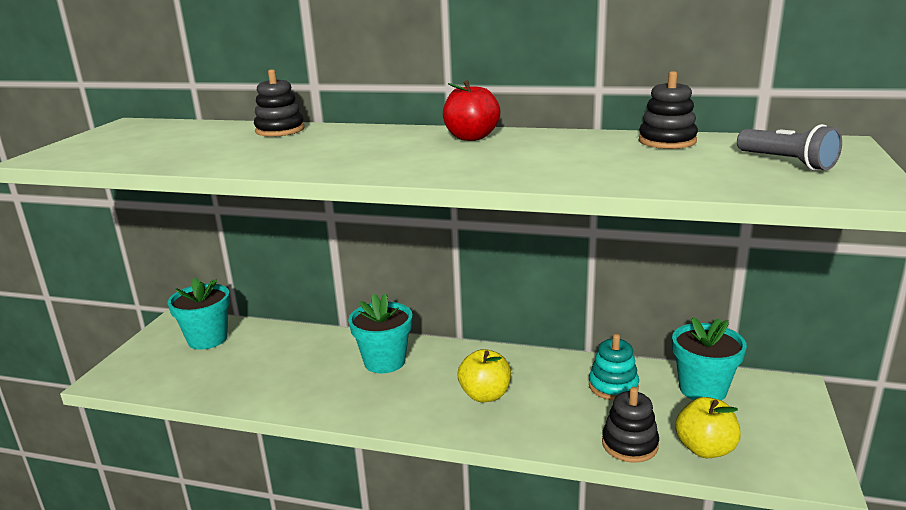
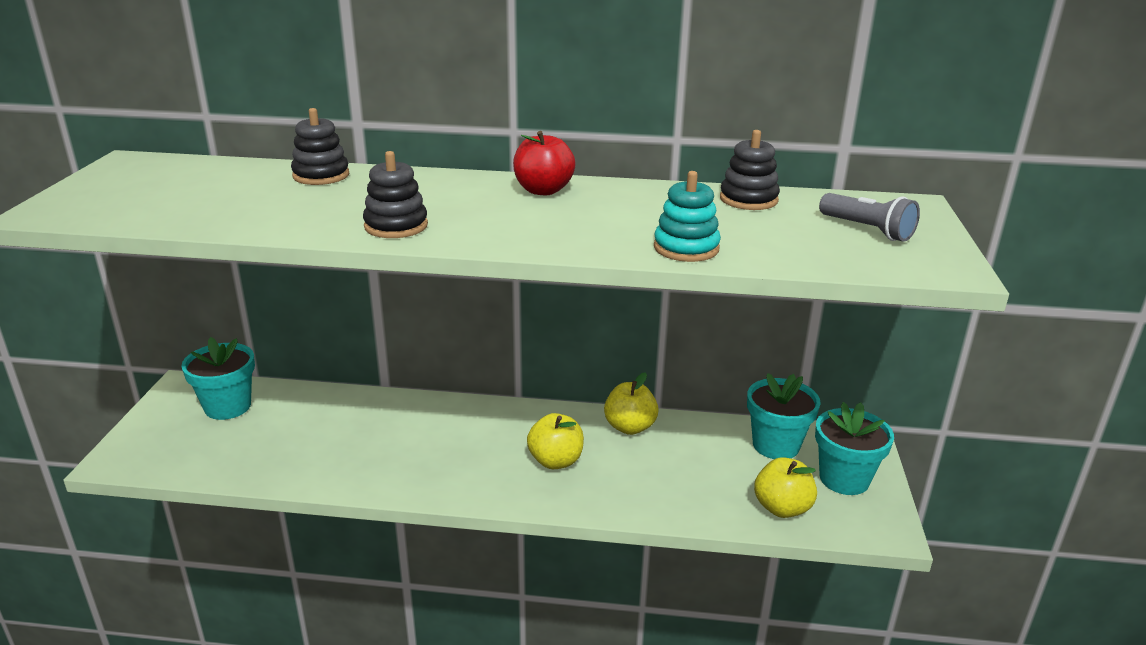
camera: 10 degrees left, 5 degrees up
(384, 361) = (440, 427): turquoise flower pot -> turquoise flower pot (844, 479)
(559, 368) = (630, 427): none -> yellow apple
(613, 386) = (687, 446): turquoise stacking toy -> turquoise stacking toy (686, 248)
(629, 444) = (709, 507): black stacking toy -> black stacking toy (396, 226)

